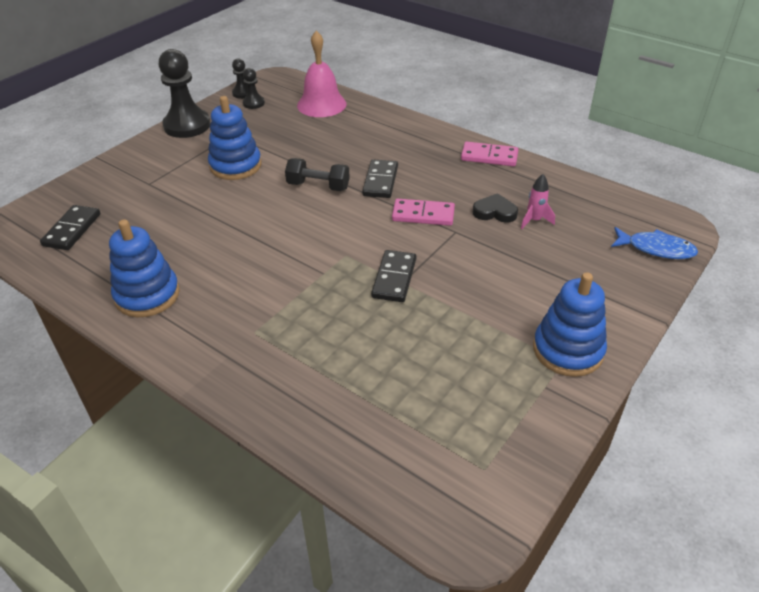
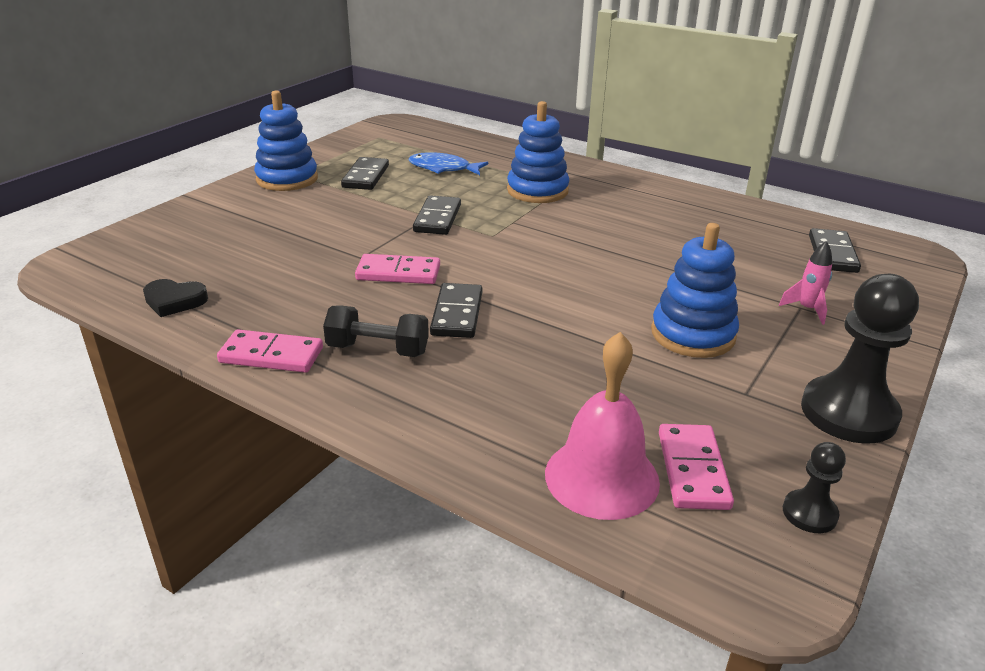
camera: 175 degrees right, 10 degrees down
(147, 295) = (683, 206): blue stacking toy -> blue stacking toy (537, 191)
(253, 103) = (759, 478): black pawn -> none
(280, 106) = (692, 470): none -> pink domino
(318, 186) = (549, 306): black dumbbell -> black dumbbell (378, 350)
(479, 355) = (365, 176): none -> black domino
(495, 212) = (301, 277): black heart -> black heart (174, 301)
(534, 220) = (254, 268): pink rocket -> pink rocket (807, 309)
(656, 249) = (127, 243): blue fish -> blue fish (443, 168)

